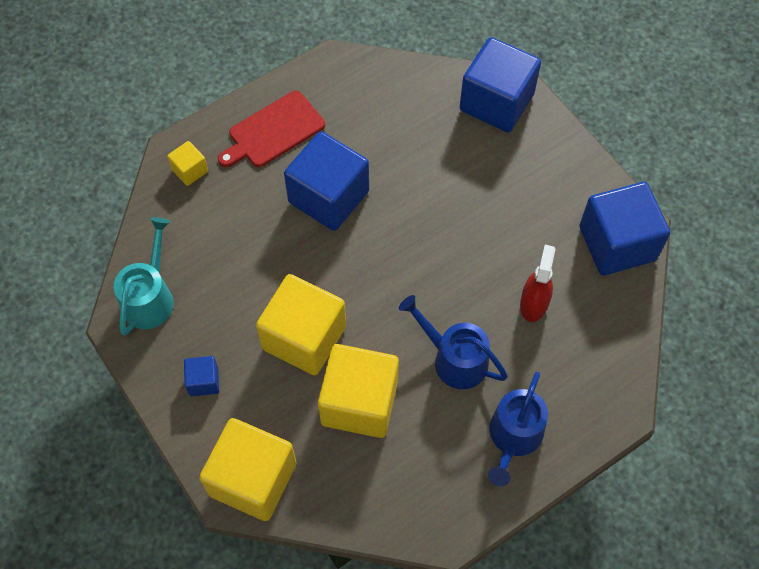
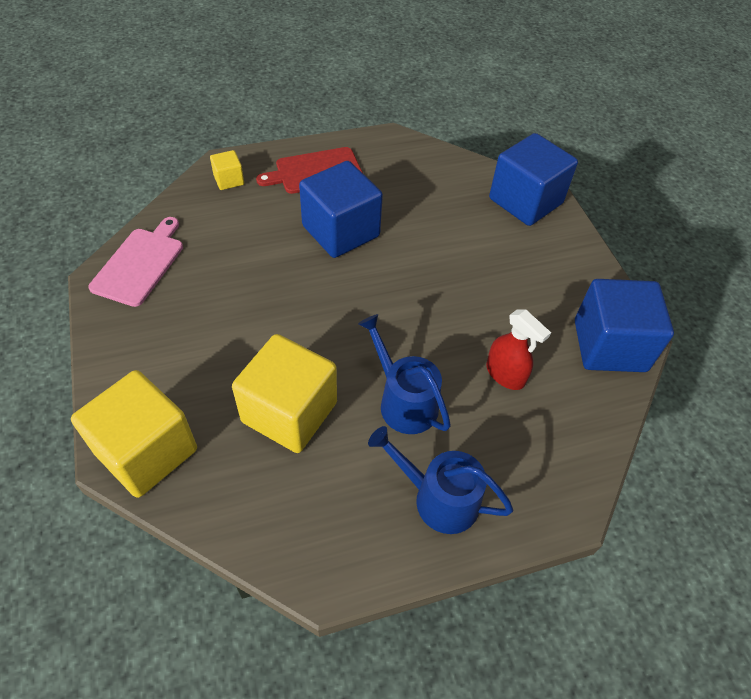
camera: 15 degrees right, 10 degrees down
(150, 297) = (140, 264): turquoise watering can -> pink cutting board
(203, 381) = (148, 346): blue cube -> none
(304, 337) = (263, 337): yellow cube -> none
(513, 437) = (438, 498): blue watering can -> blue watering can turned 75 degrees clockwise
(534, 303) = (505, 374): red spray bottle -> red spray bottle turned 105 degrees clockwise

